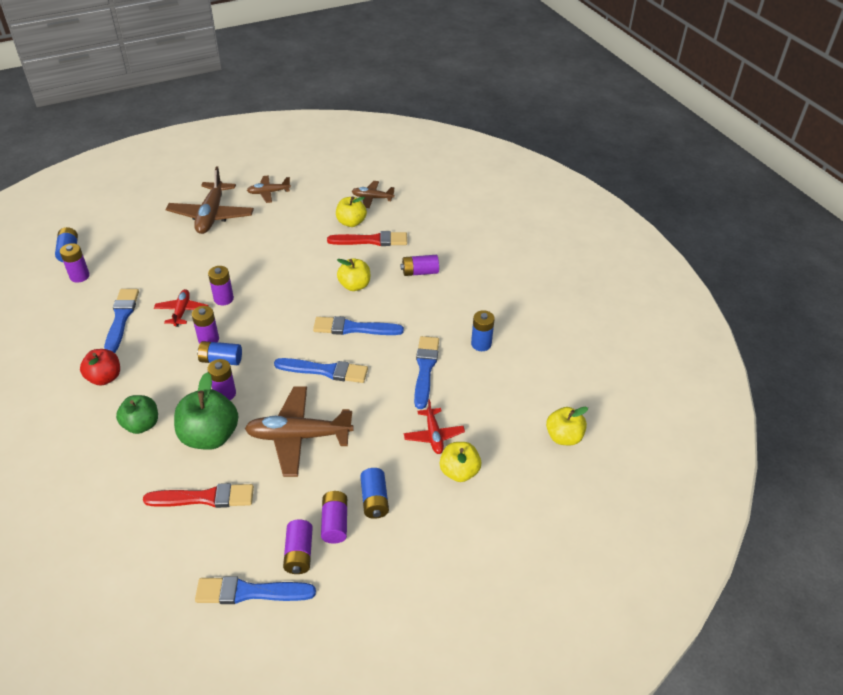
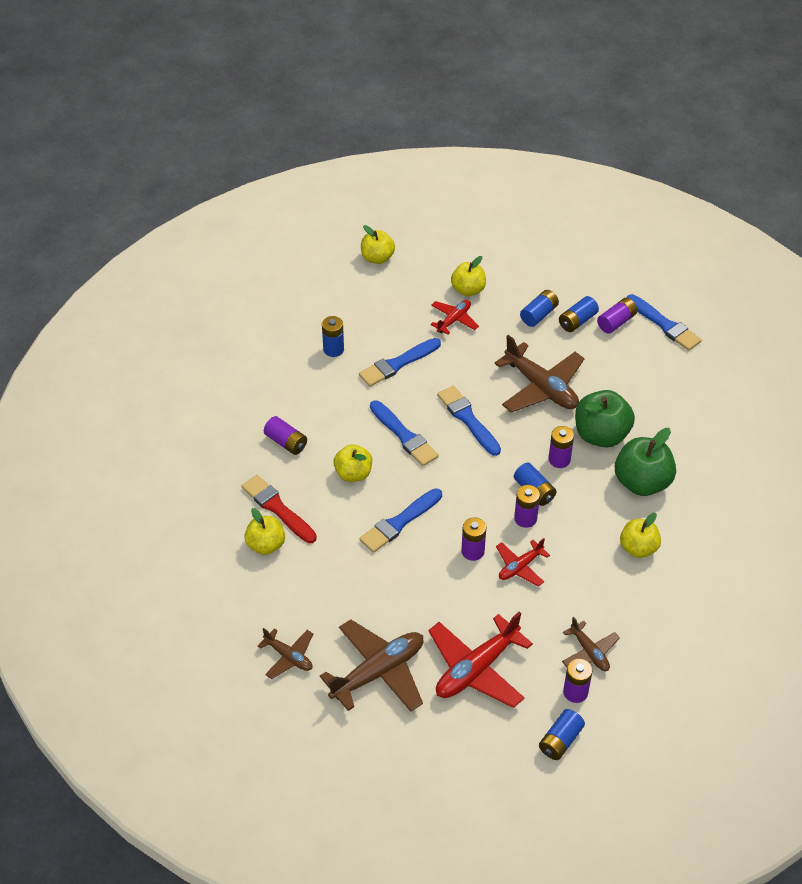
camera: 130 degrees left, 5 degrees up
(105, 378) = (638, 548): red apple -> yellow apple
(121, 318) = (577, 603): blue brush -> blue brush (399, 522)
(141, 425) = (642, 482): green apple -> green apple, size x1.55
(155, 249) = (476, 669): none -> red plane
(205, 498) = (643, 396): red brush -> none
(335, 523) = (577, 321): purple battery -> blue battery
(372, 198) = (207, 559): brown plane -> brown plane (589, 652)

